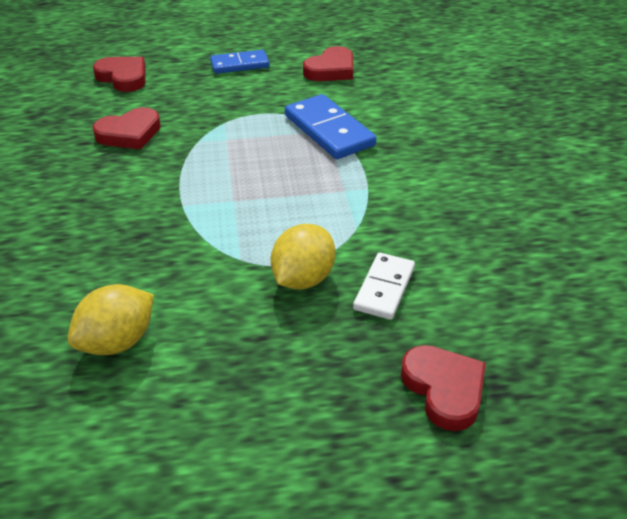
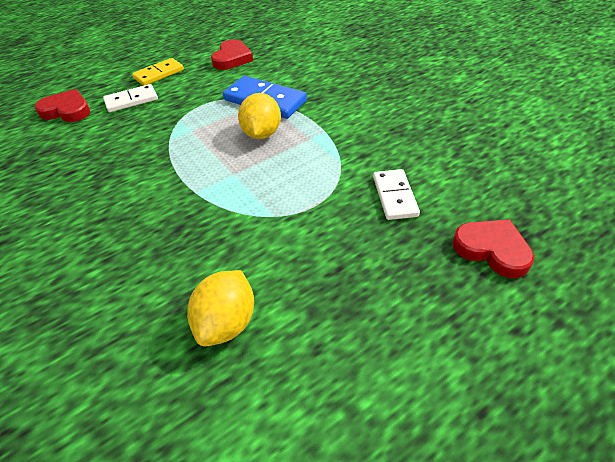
camera: 25 degrees left, 5 degrees up
(129, 133) = (106, 152): red heart -> none
(191, 86) = (131, 100): none -> white domino
(240, 64) = (159, 74): blue domino -> yellow domino
(303, 279) = (333, 212): yellow lemon -> yellow lemon (261, 134)

